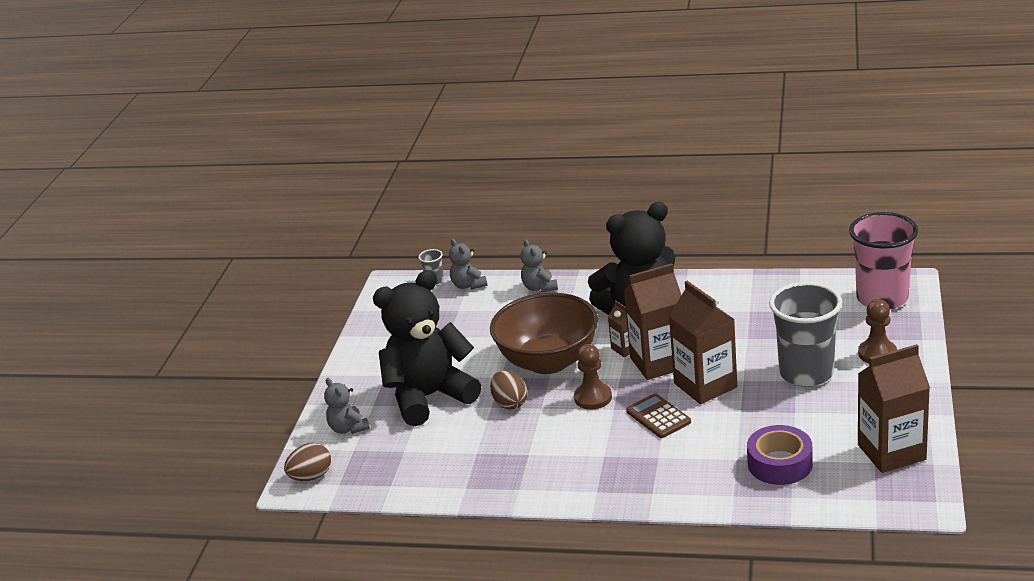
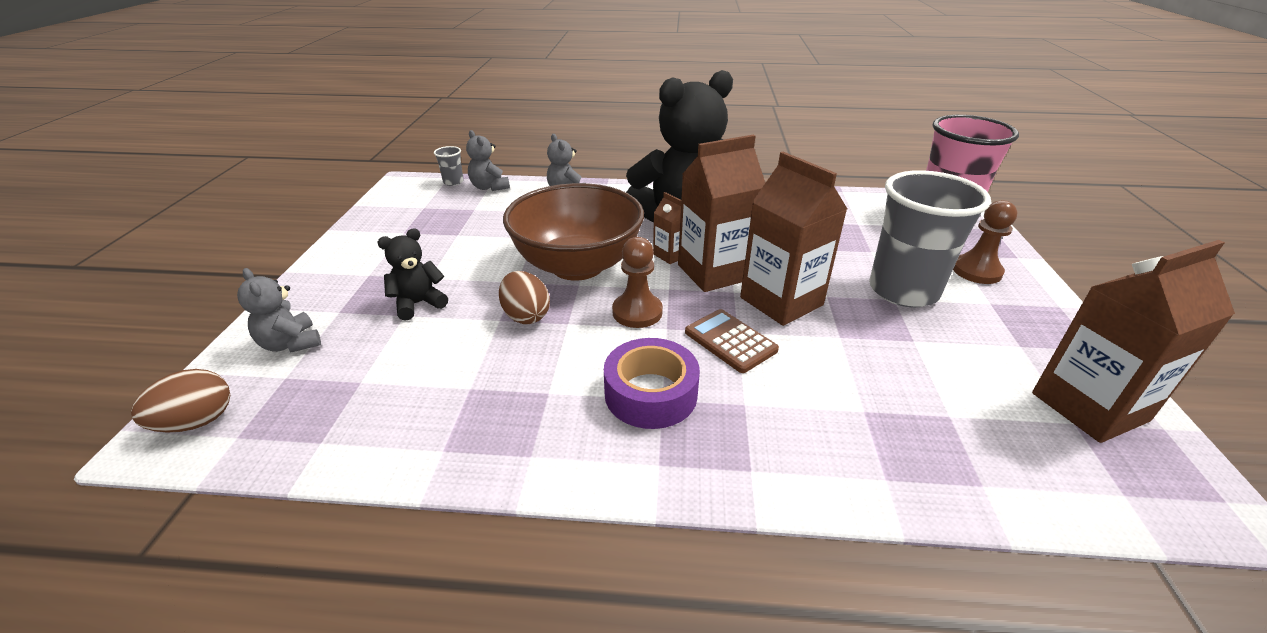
camera: 10 degrees left, 5 degrees up
(429, 397) = (418, 304): black teddy bear -> black teddy bear, size x0.44
(780, 463) = (933, 421): purple tape -> purple tape (650, 394)

